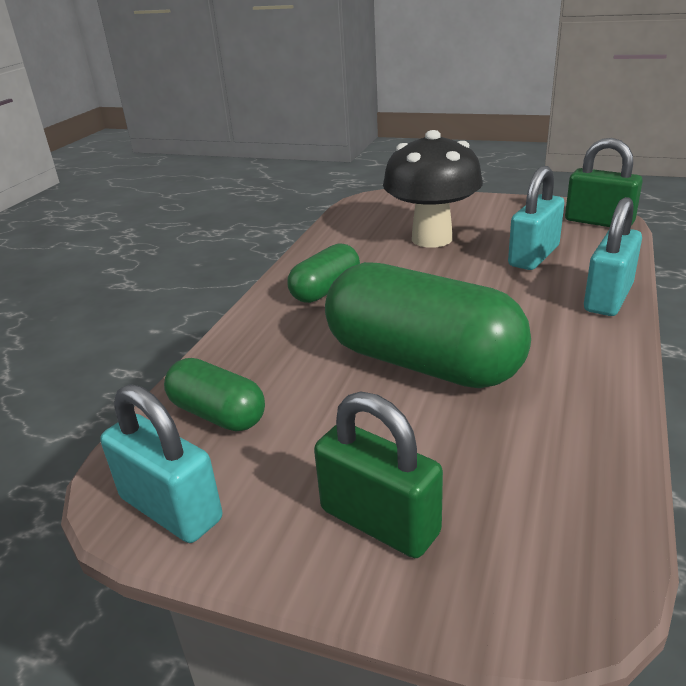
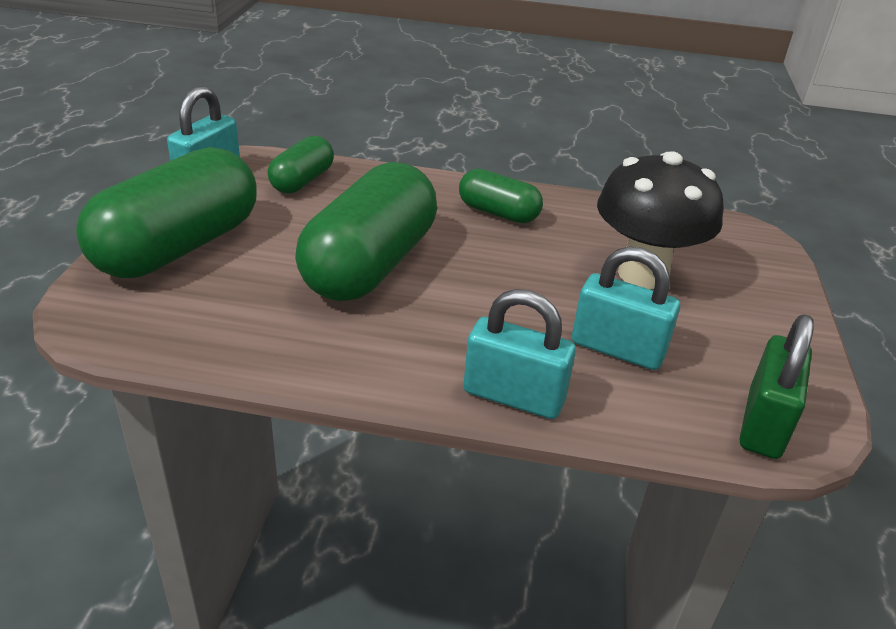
camera: 75 degrees right, 5 degrees up
(379, 521) = (178, 247): green padlock -> green capsule

